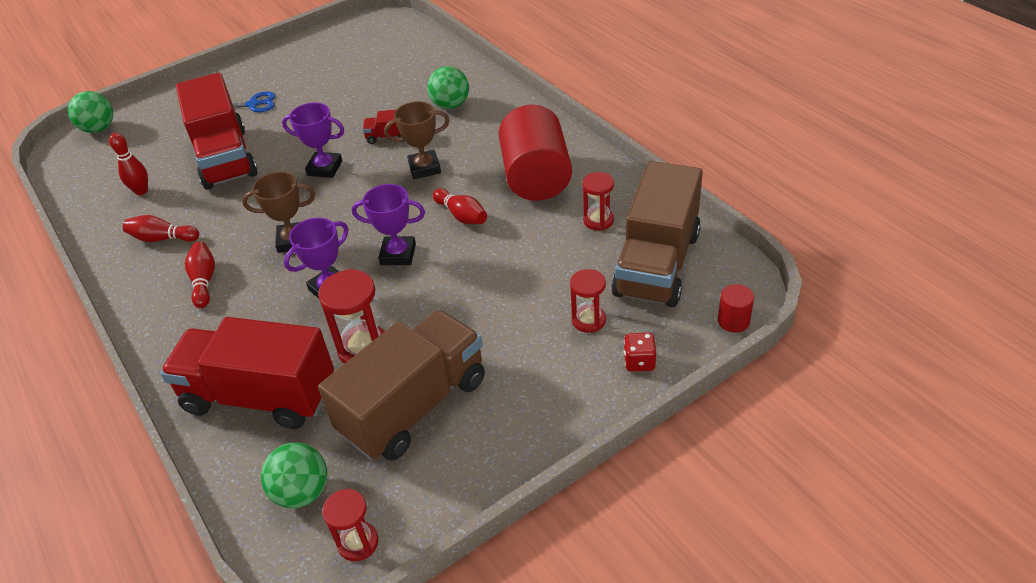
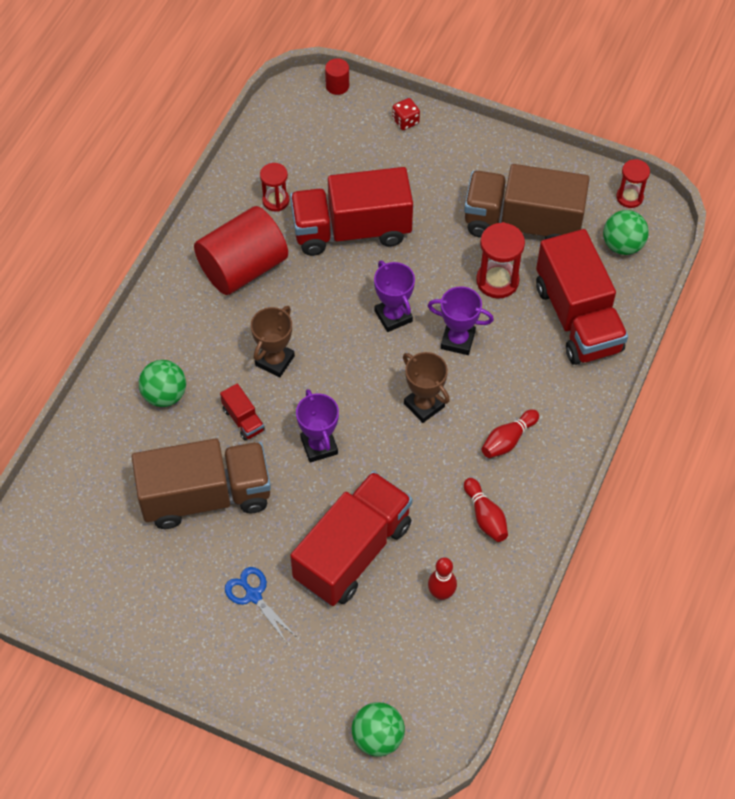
camera: 125 degrees left, 15 degrees up
(424, 168) = (275, 361): brown trophy -> brown trophy turned 75 degrees clockwise
(461, 215) = (322, 297): red bowling pin -> none
(520, 261) = (351, 230): none -> red truck
(588, 320) = (386, 163): red hourglass -> none
(657, 264) = (305, 146): brown truck -> brown truck (206, 496)

